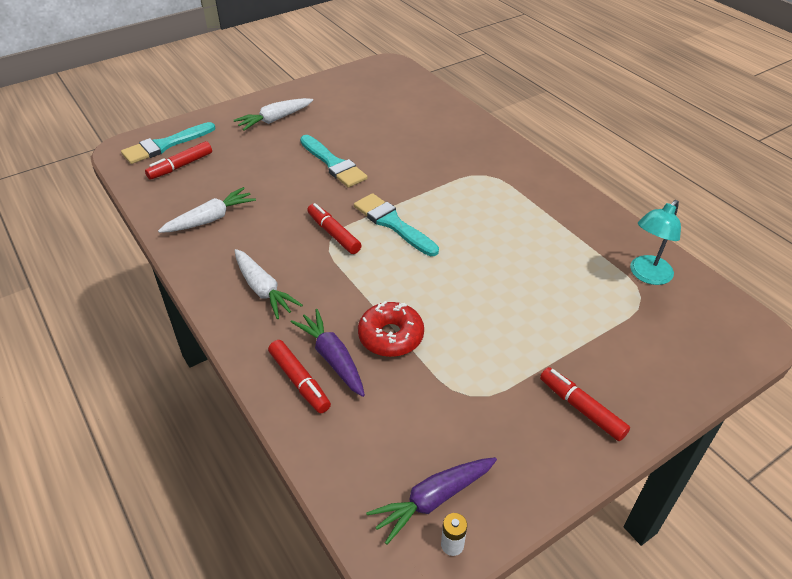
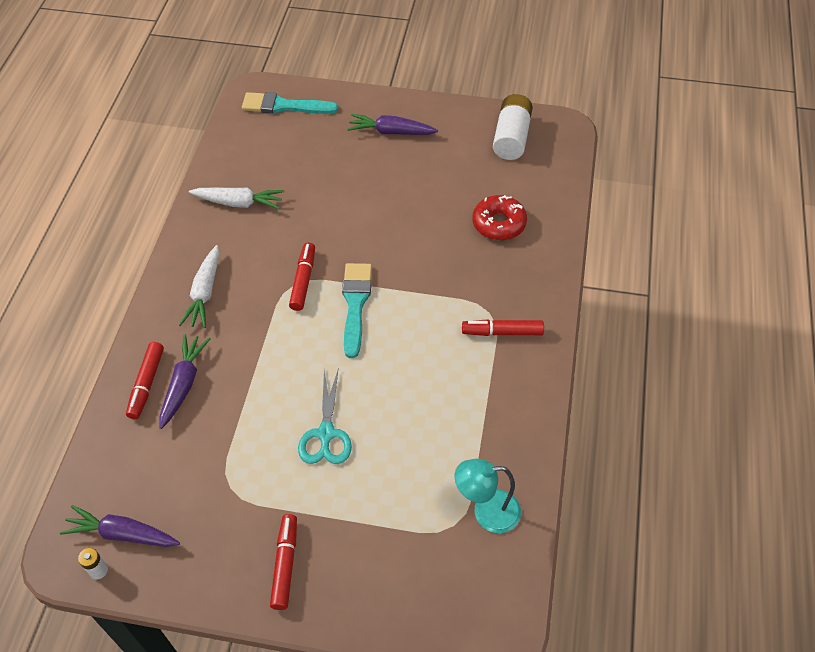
camera: 45 degrees right, 10 degrees up
(181, 166) = (273, 135): red marker -> red marker (502, 332)
(274, 120) = (391, 132): white carrot -> purple carrot
(333, 164) = (382, 212): turquoise brush -> none
(363, 84) = (511, 137): none -> white battery
(391, 336) = (237, 399): red donut -> red donut (499, 223)
(486, 309) = (326, 434): none -> turquoise scissors

